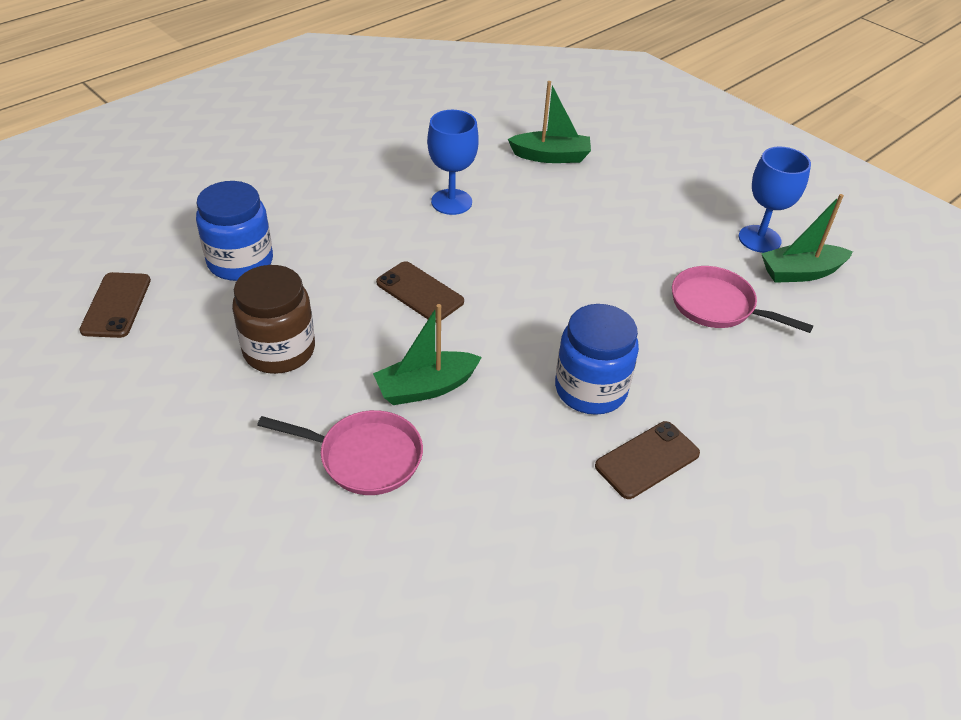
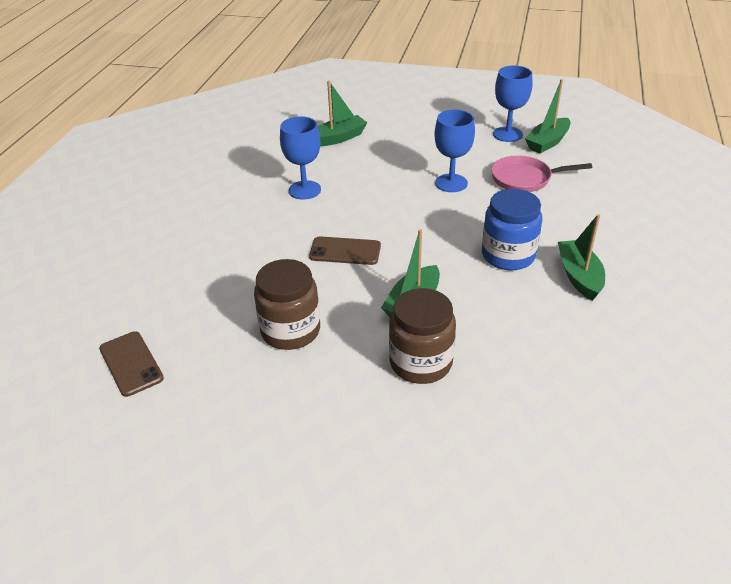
camera: 30 degrees left, 5 degrees down
(240, 262) = (197, 291): blue jar -> none
(364, 457) = (420, 362): pink pan -> brown jar
(620, 269) = (451, 183): none -> blue goblet
(647, 460) = (579, 276): brown phone -> green boat

